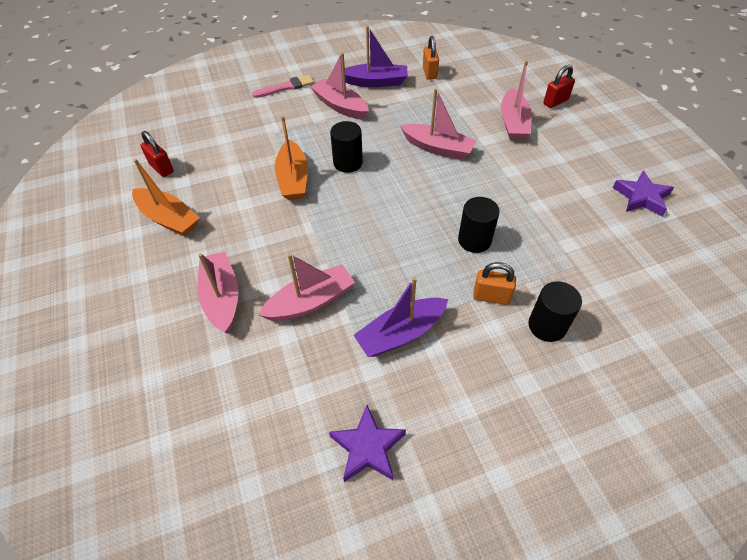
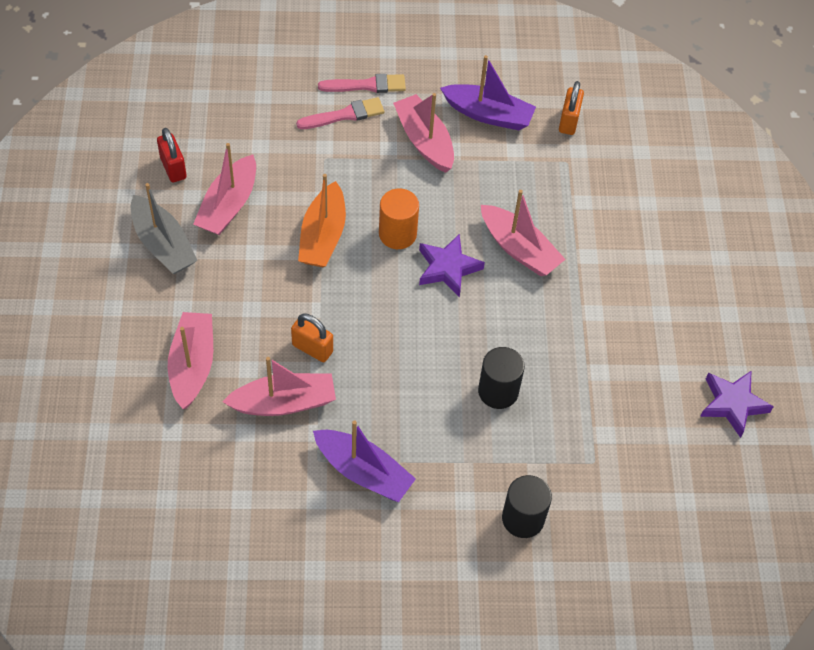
camera: 15 degrees right, 5 degrees up
(169, 219) = (163, 244): orange boat -> grey boat
(278, 106) = (344, 115): none -> pink brush
(348, 163) = (397, 234): black cylinder -> orange cylinder
(368, 447) = (281, 573): purple star -> purple star (448, 268)
(400, 333) = (363, 472): purple boat -> purple boat turned 135 degrees counterclockwise
(491, 296) = (480, 465): orange padlock -> orange padlock (312, 348)
(513, 123) = (637, 242): pink boat -> pink boat (228, 205)
(555, 102) = (713, 226): red padlock -> none

